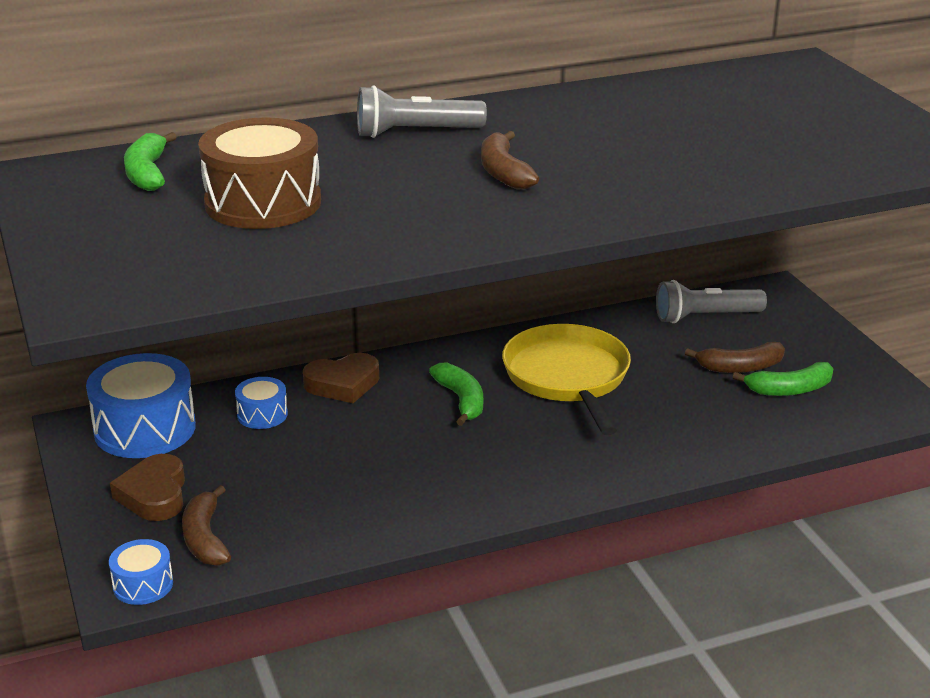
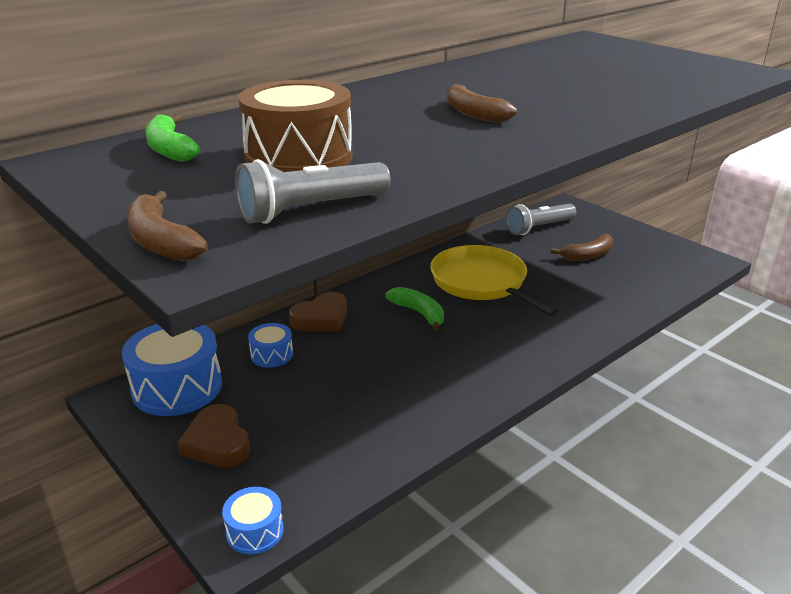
camera: 20 degrees left, 0 degrees up
(205, 538) = (287, 472): brown banana -> brown banana (161, 241)
(415, 132) = (374, 98): grey flashlight -> grey flashlight (311, 210)
(789, 389) = (630, 263): green banana -> none

